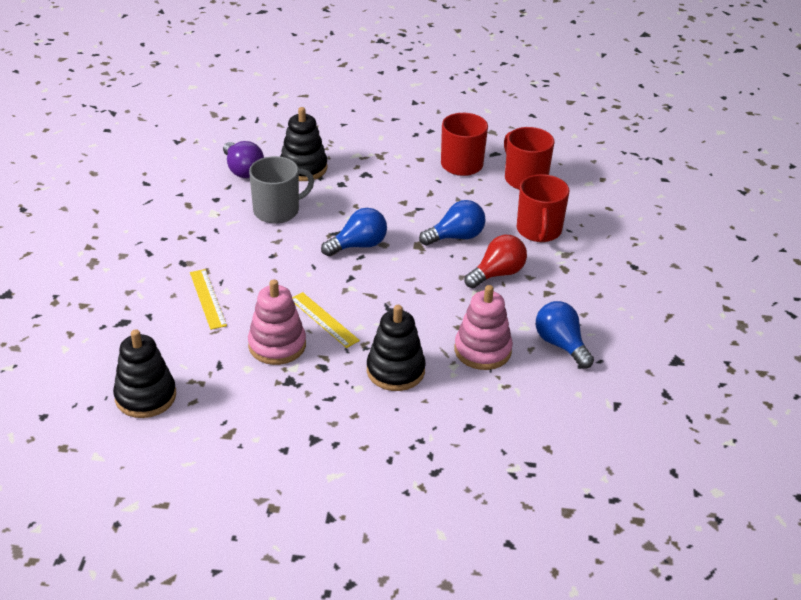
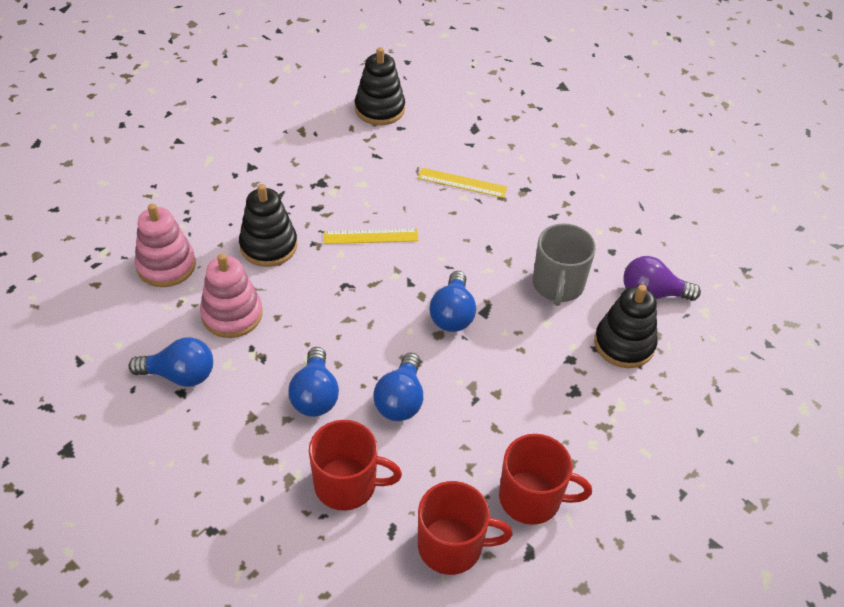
camera: 125 degrees right, 10 degrees up
(277, 345) = (367, 195): pink stacking toy -> pink stacking toy (166, 265)
(497, 274) = (315, 395): red light bulb -> blue light bulb
(539, 230) = (347, 484): red mug -> red mug turned 150 degrees clockwise

